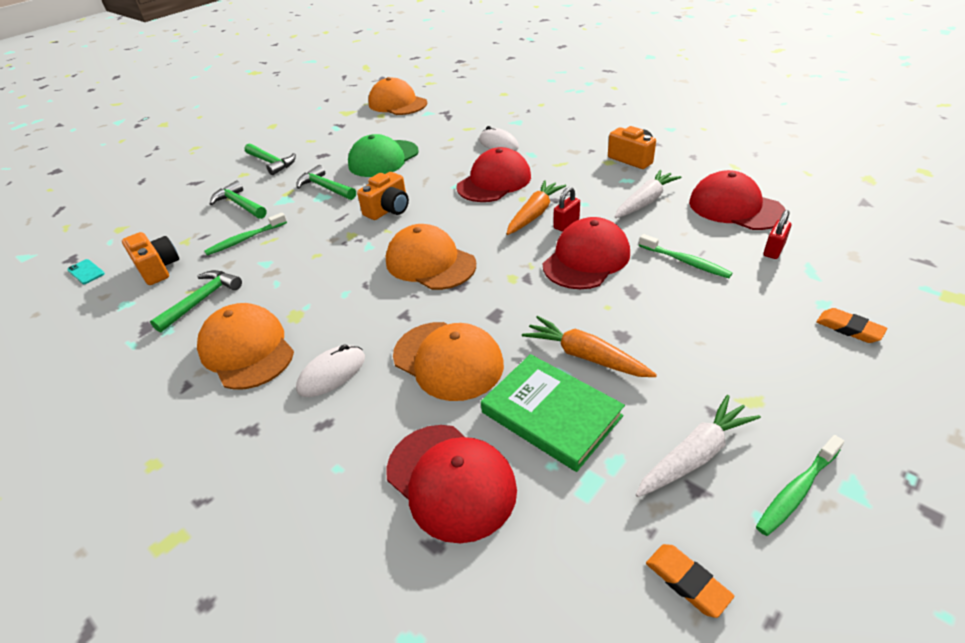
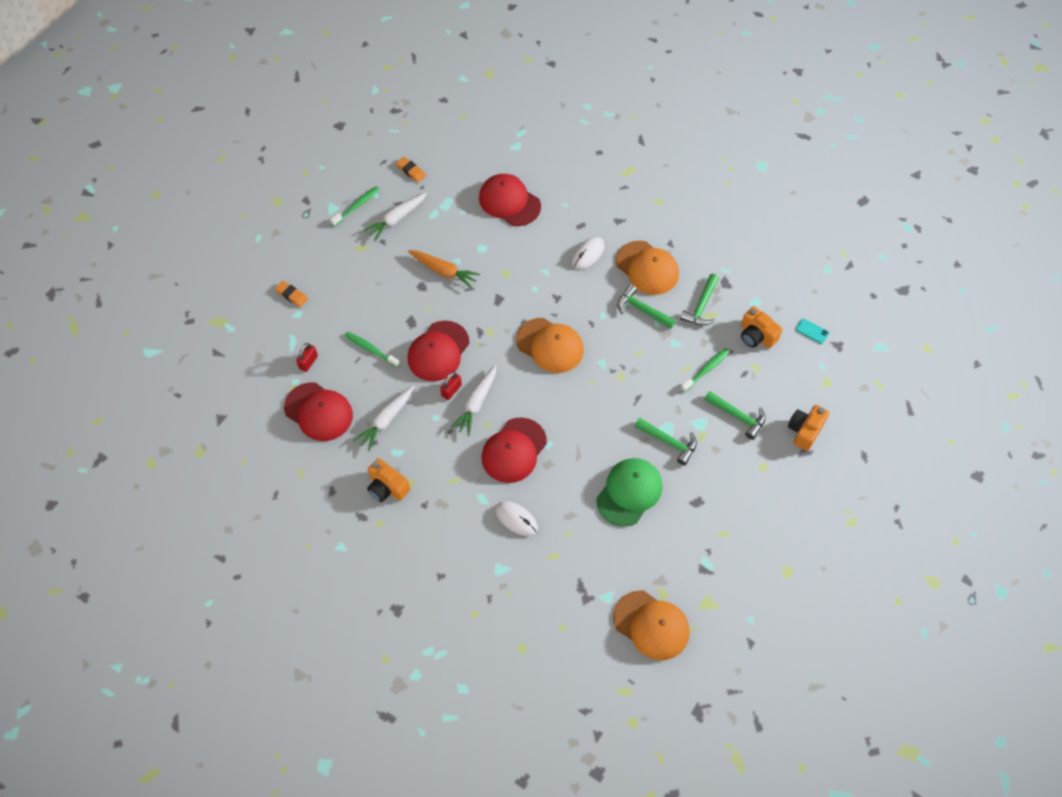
camera: 170 degrees right, 20 degrees up
(271, 163) = (744, 487): green hammer -> green hammer (642, 309)
(388, 209) = (599, 409): orange camera -> orange camera (804, 431)
(448, 360) = (522, 265): orange cap -> none
(534, 214) = (476, 403): orange carrot -> white carrot
(551, 414) = (463, 236): green book -> none

